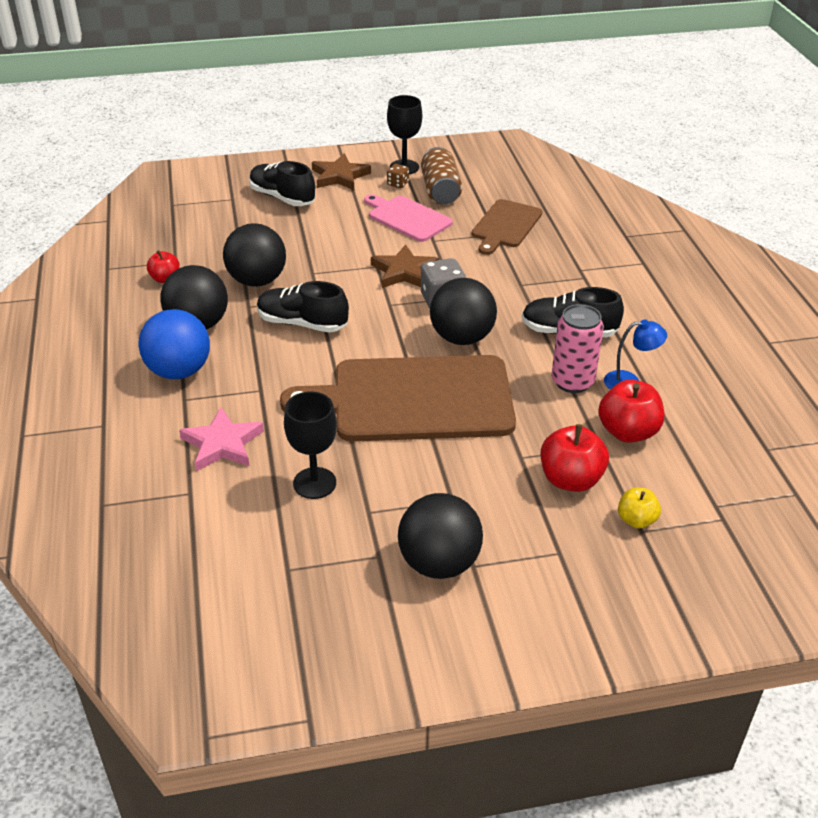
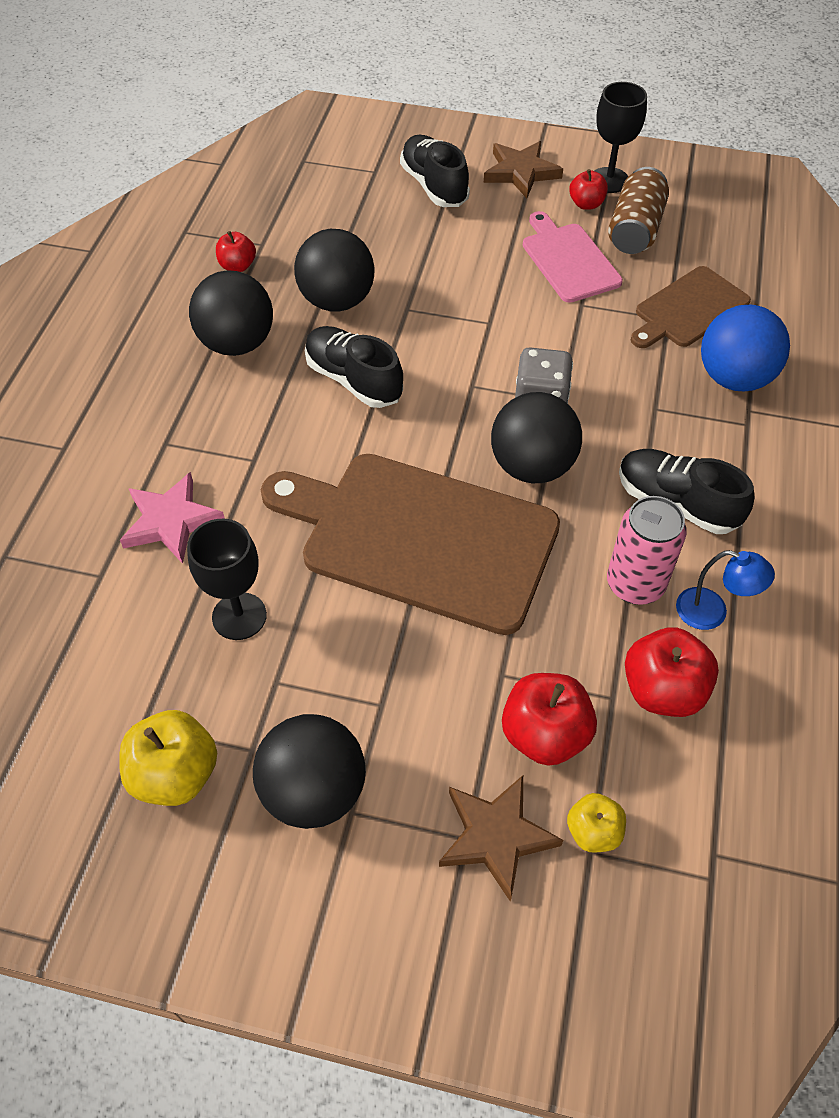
camera: 25 degrees right, 15 degrees up
(179, 371) = (181, 402): blue ball -> blue ball (734, 378)
(332, 589) = (175, 774): none -> yellow apple
(398, 184) = (586, 204): brown dice -> red apple
(404, 271) = (518, 341): brown star -> brown star (496, 836)

